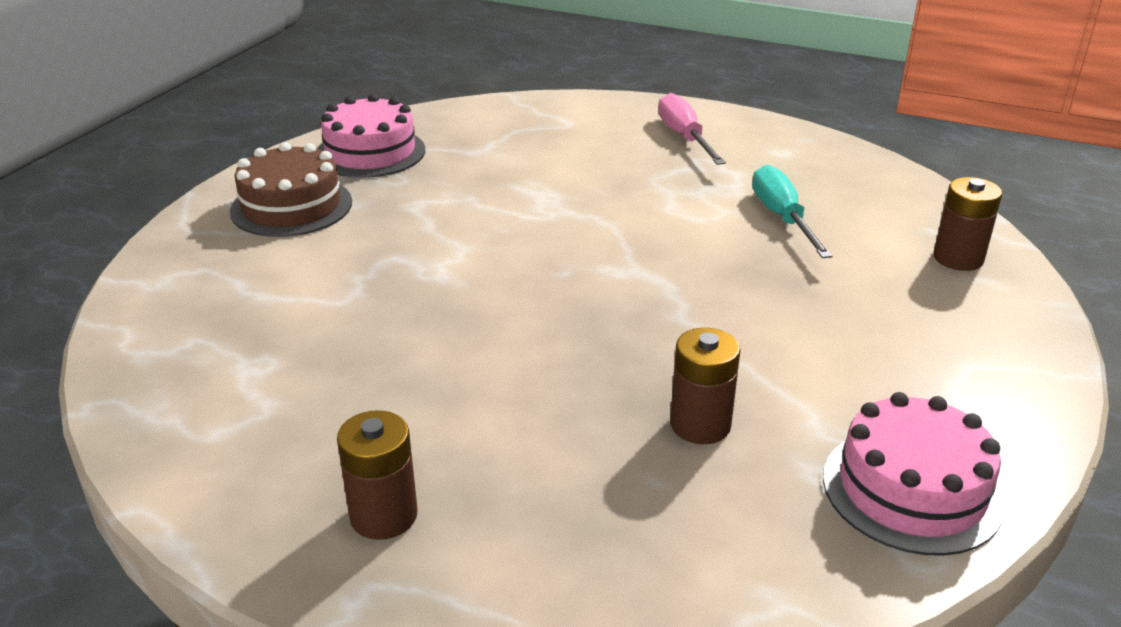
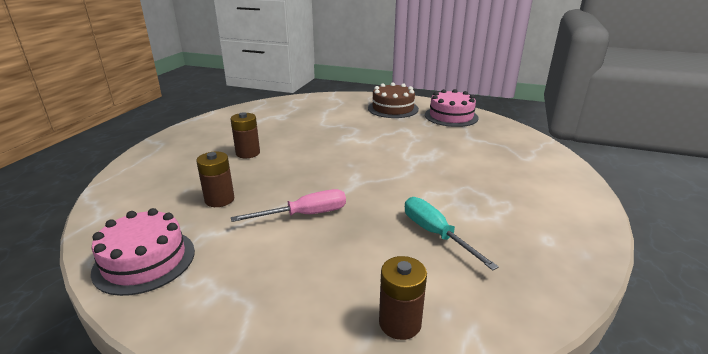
camera: 85 degrees right, 5 degrees down
(383, 515) = (192, 142): brown battery -> brown battery (248, 153)
(684, 137) = (539, 197): pink screwdriver -> pink screwdriver (305, 215)
(782, 217) = (435, 234): turquoise screwdriver -> turquoise screwdriver turned 105 degrees counterclockwise

